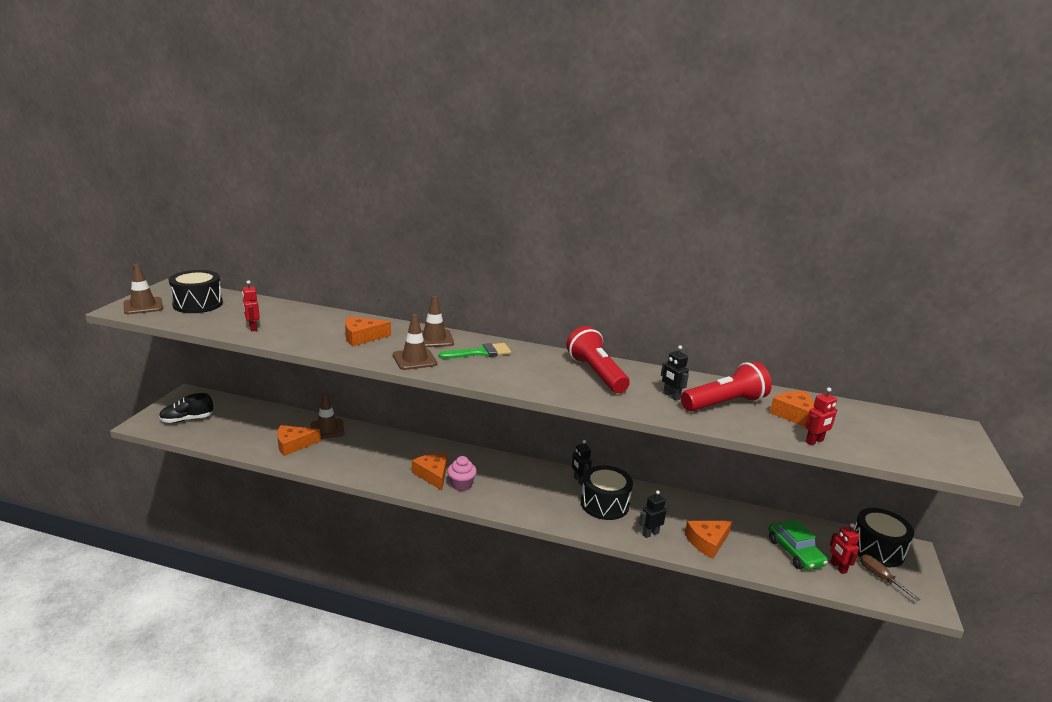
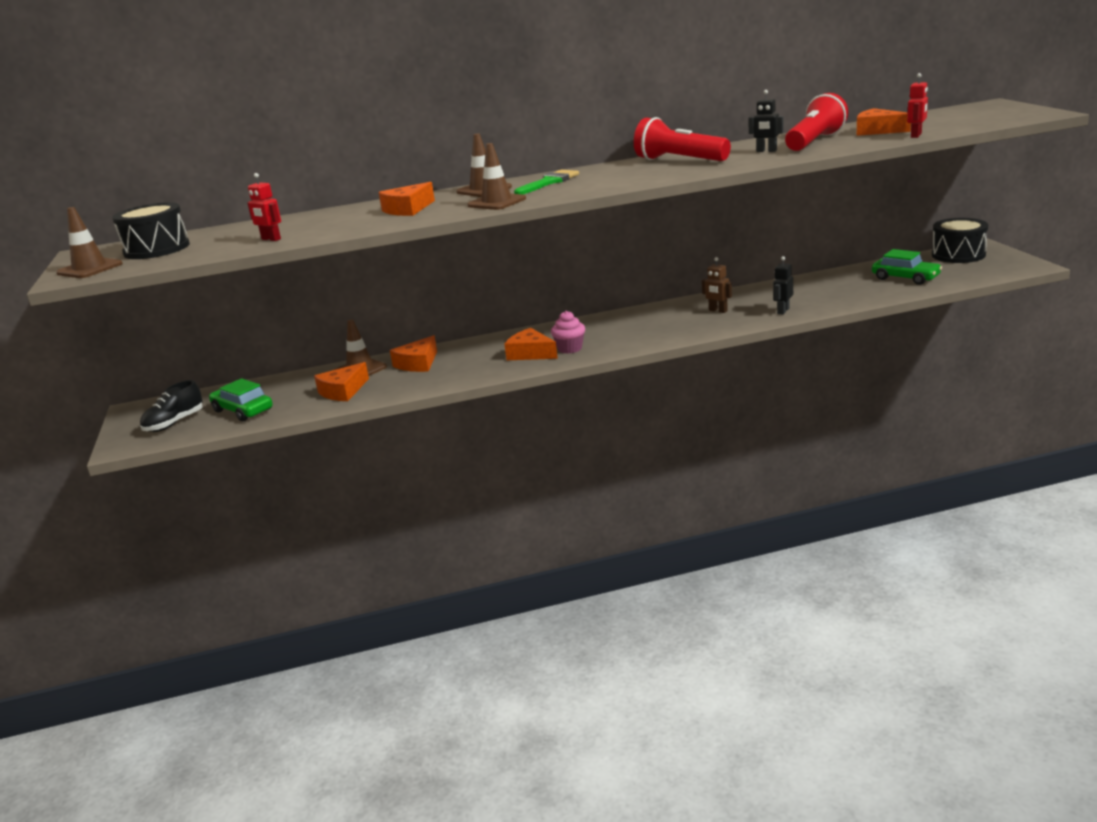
camera: 25 degrees left, 0 degrees up
(228, 429) = (243, 410): none -> green car
(579, 480) = (672, 307): black robot -> none
(604, 504) = (718, 311): black drum -> brown robot
(707, 542) = (834, 298): orange cheese -> orange cheese (418, 363)
(838, 567) = (947, 273): red robot -> none
(880, 578) = (982, 267): brown screwdriver -> none

